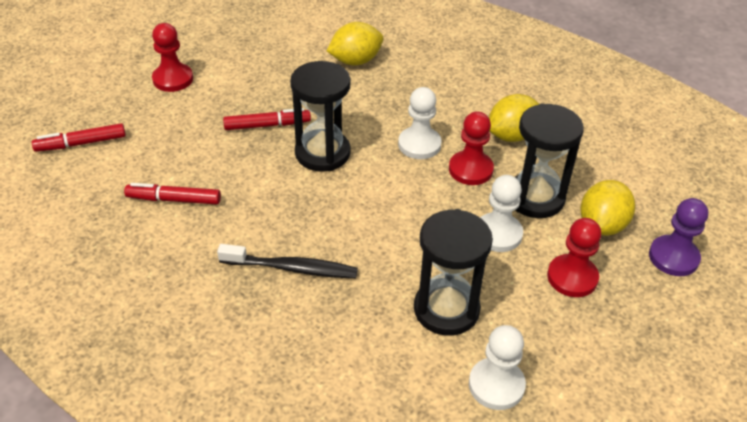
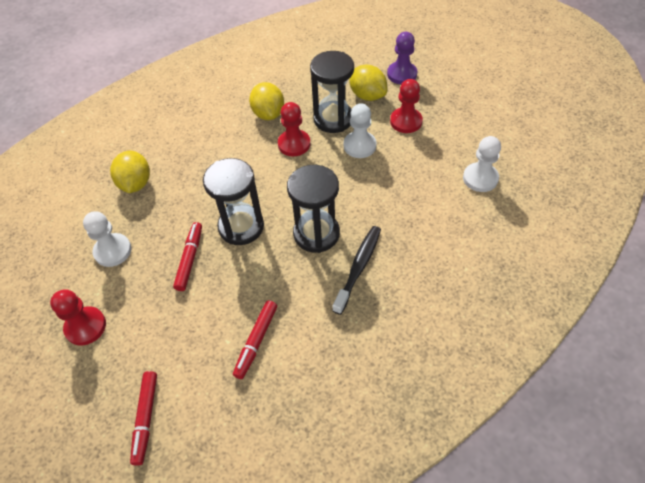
camera: 70 degrees left, 10 degrees up
(419, 144) = (256, 166): white pawn -> white pawn (113, 251)
(446, 309) = (417, 188): black hourglass -> black hourglass (316, 233)

